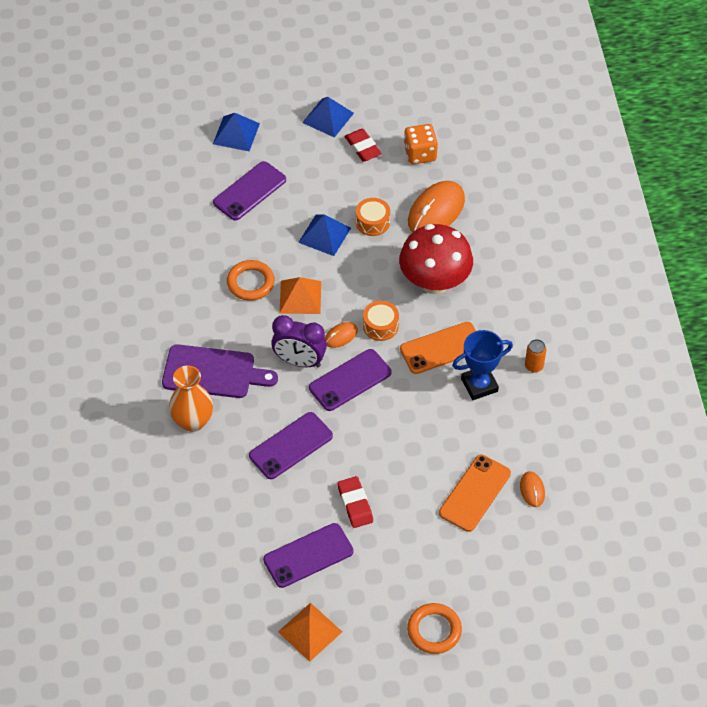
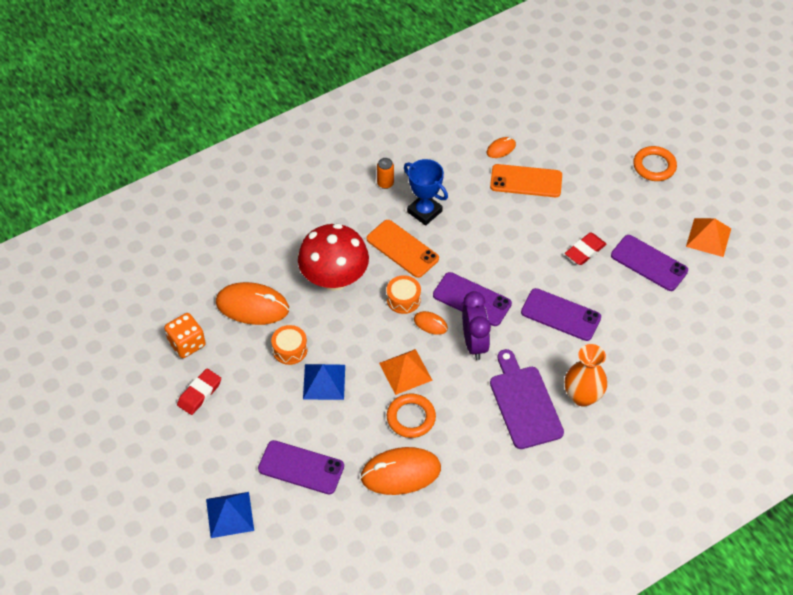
camera: 115 degrees left, 0 degrees up
(202, 255) = (400, 473): none -> orange mouse
(328, 117) = (172, 440): blue pyramid -> none

